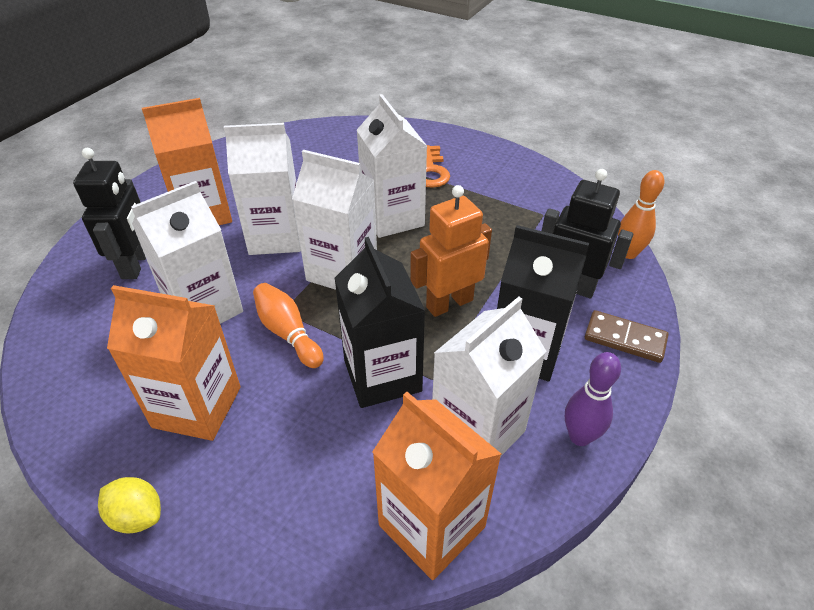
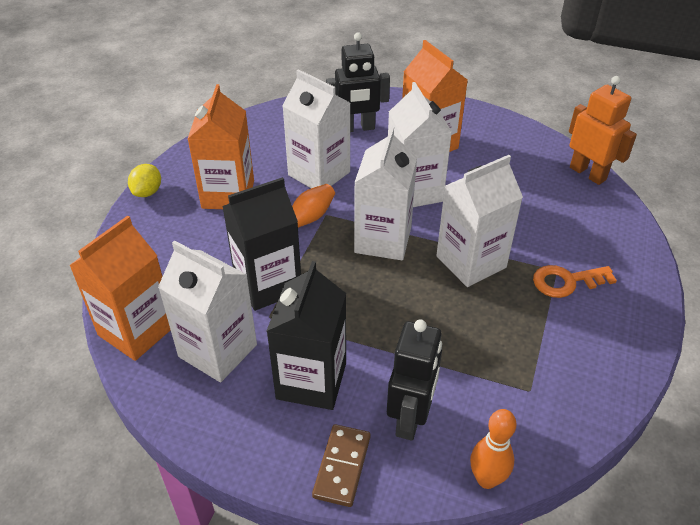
camera: 80 degrees right, 0 degrees up
(449, 303) = (360, 318): orange robot -> orange robot (588, 173)
(580, 436) = (217, 423): purple bowling pin -> none

